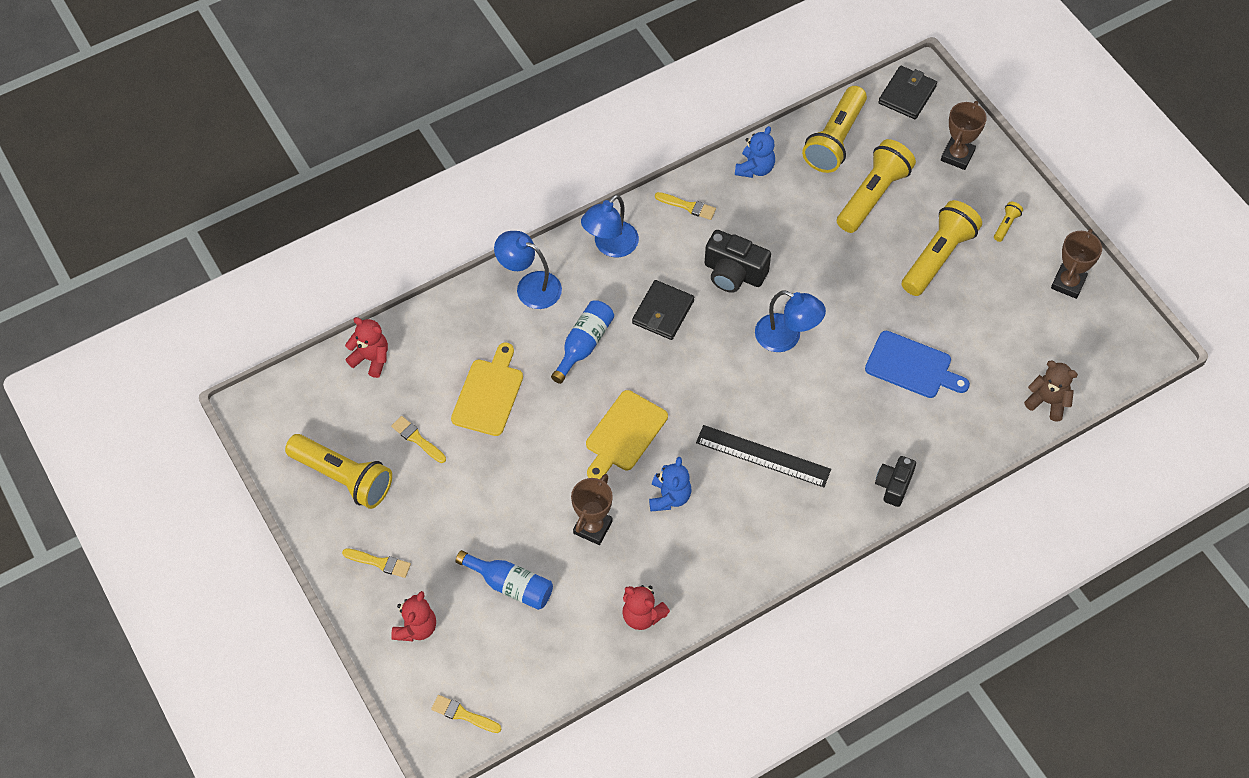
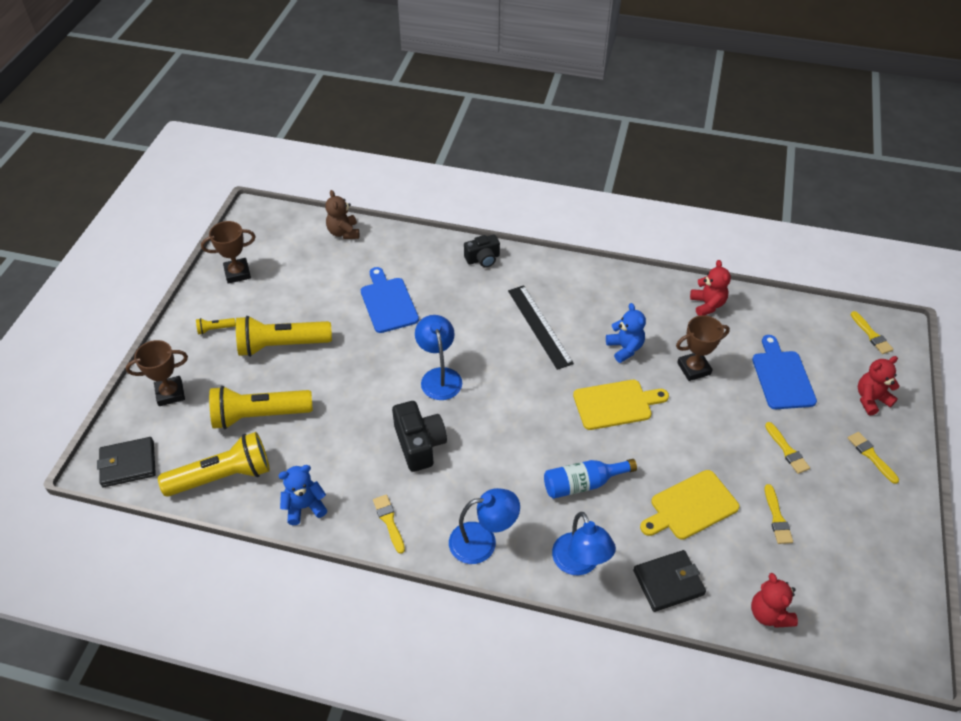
camera: 135 degrees left, 10 degrees down
(343, 478) = (861, 535): yellow flashlight -> none
(452, 509) = (787, 450): none -> yellow brush
(510, 585) = (782, 377): blue bottle -> blue cutting board
(663, 312) = (500, 459): black wallet -> black wallet (668, 582)
(669, 497) = (625, 348): blue teddy bear -> blue teddy bear turned 105 degrees clockwise

